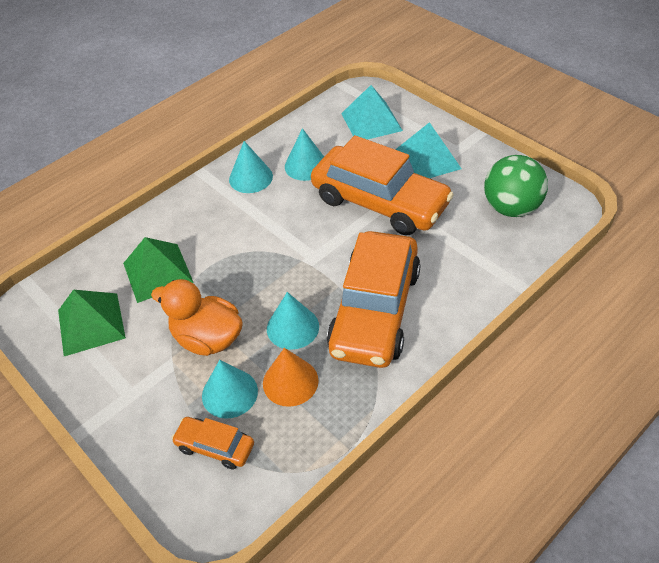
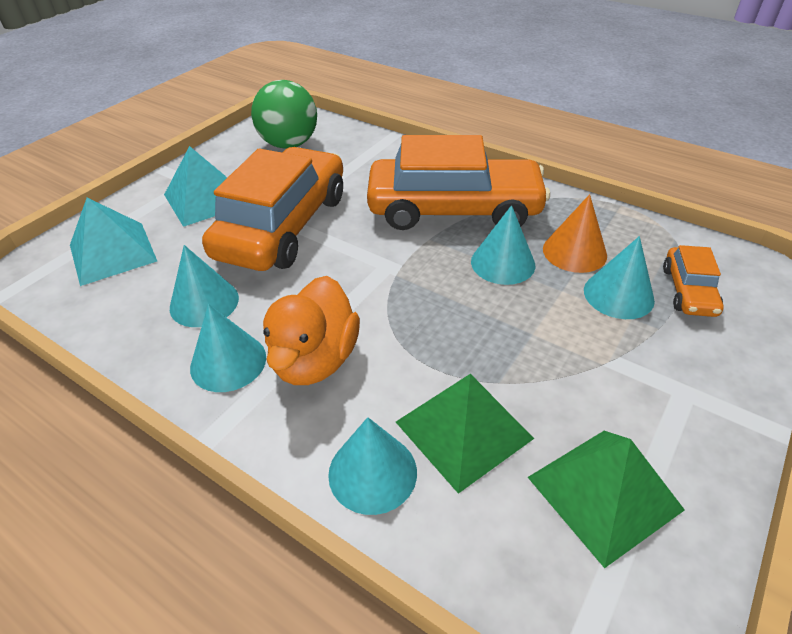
camera: 105 degrees left, 5 degrees down
(151, 231) = (372, 472): none -> turquoise cone
(207, 338) = (555, 334): orange duck -> orange duck (315, 360)

